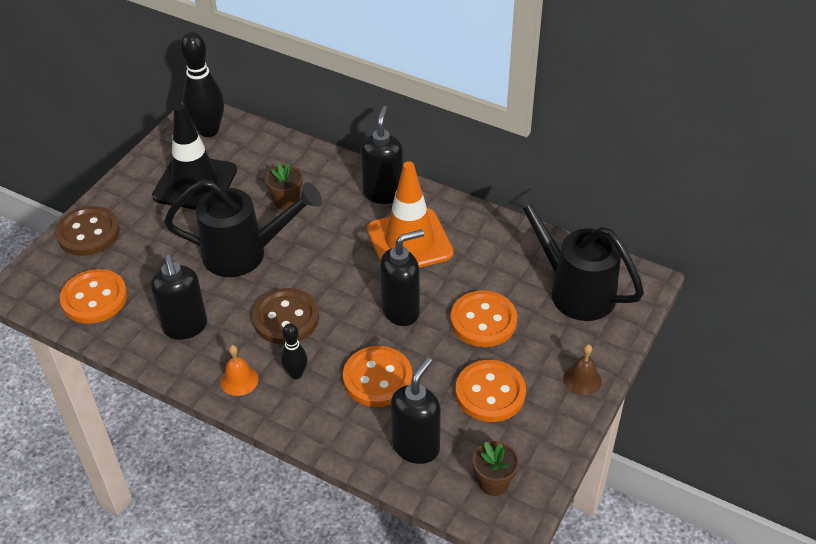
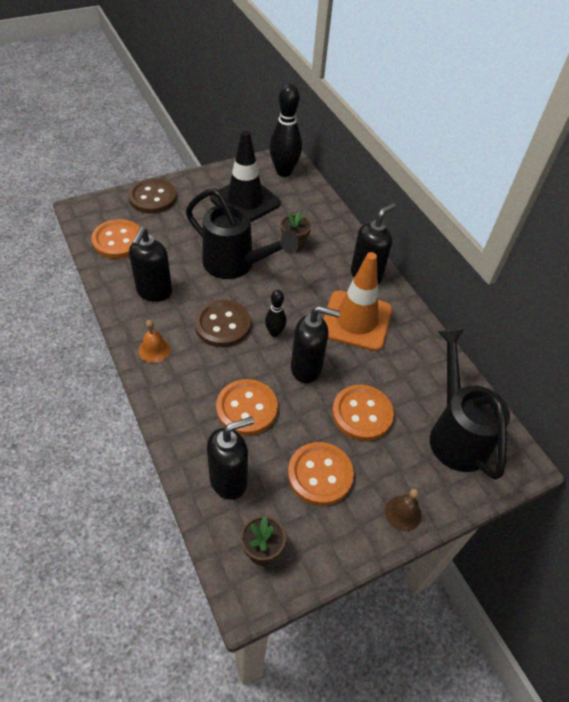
camera: 30 degrees right, 5 degrees up
(296, 373) = (194, 369): black bowling pin -> black bowling pin (274, 333)

